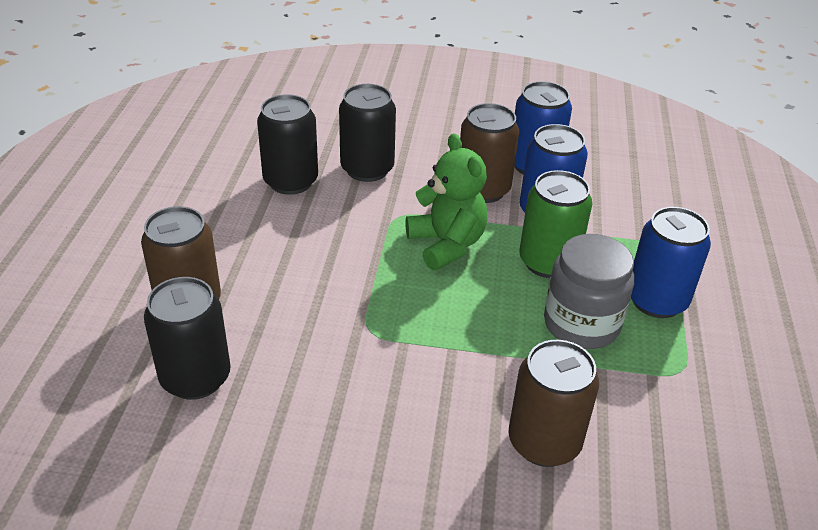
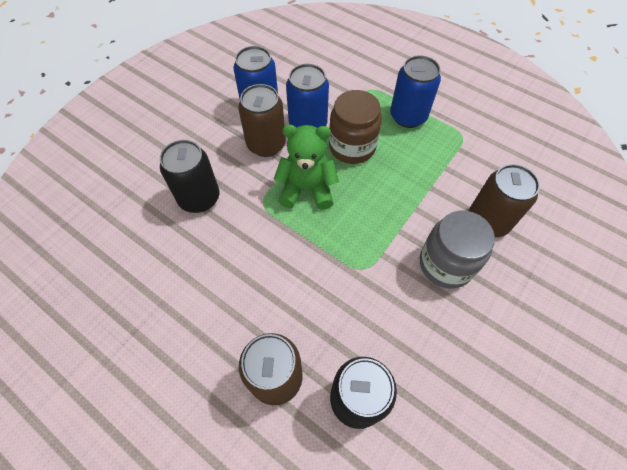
camera: 60 degrees left, 20 degrees up
(290, 181) = (179, 253): black can -> none
(548, 262) = (352, 147): green can -> brown jar
(581, 324) = (409, 158): grey jar -> grey jar (446, 264)

